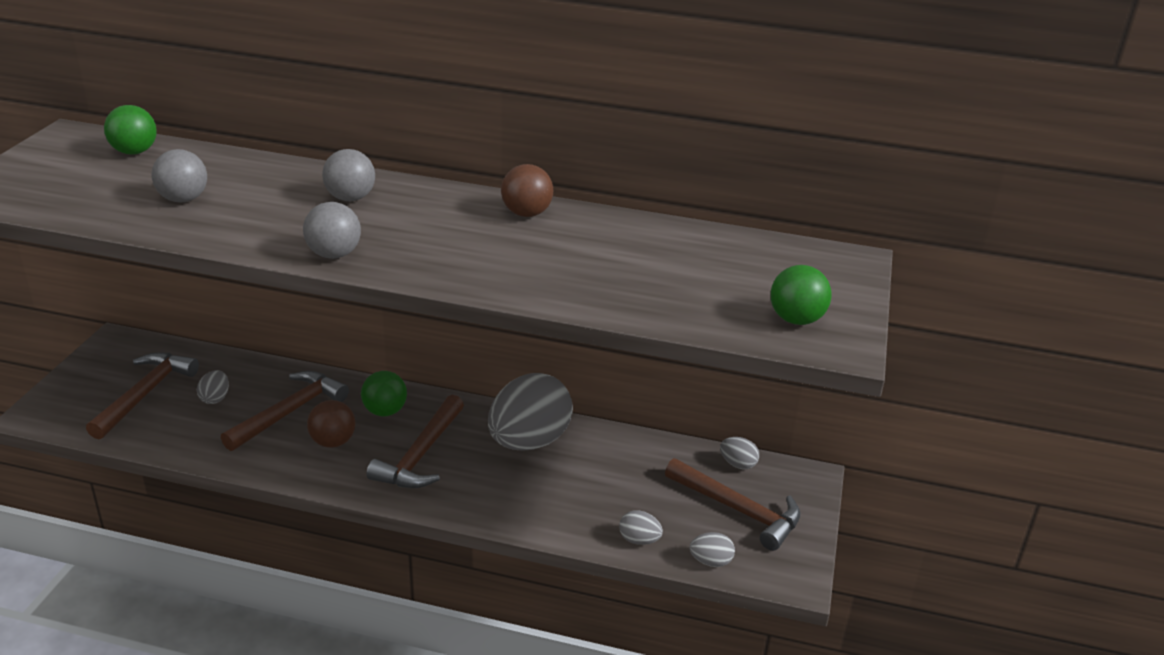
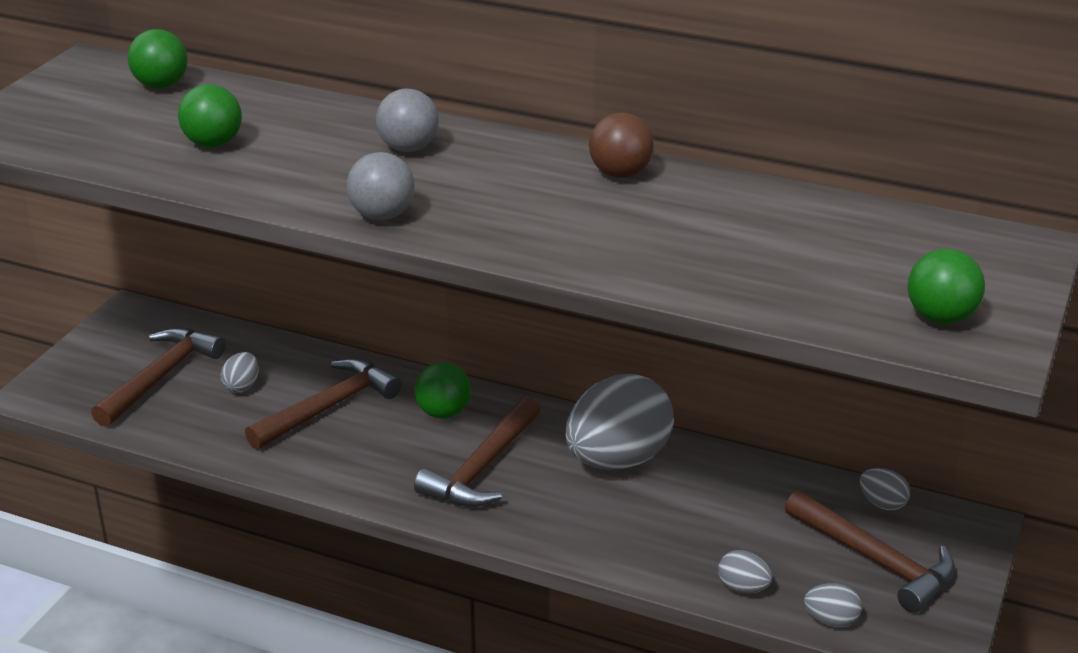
camera: 10 degrees right, 0 degrees up
(183, 199) = (213, 144): grey ball -> green ball
(333, 442) = (377, 446): brown ball -> none

